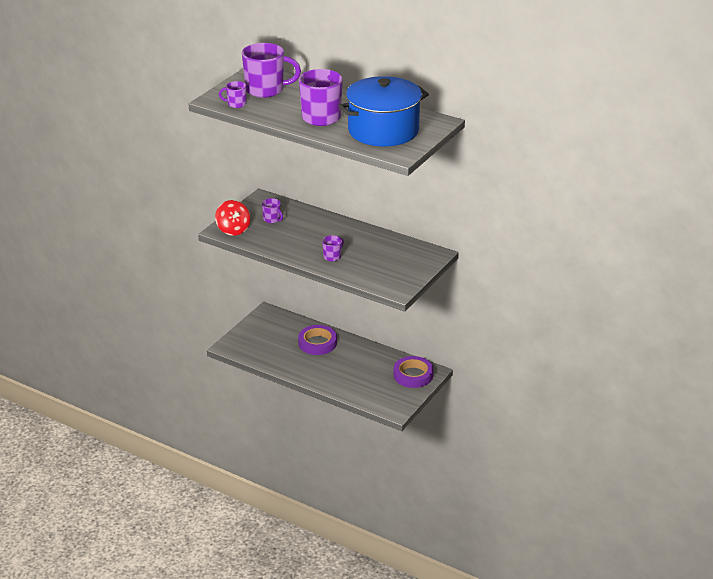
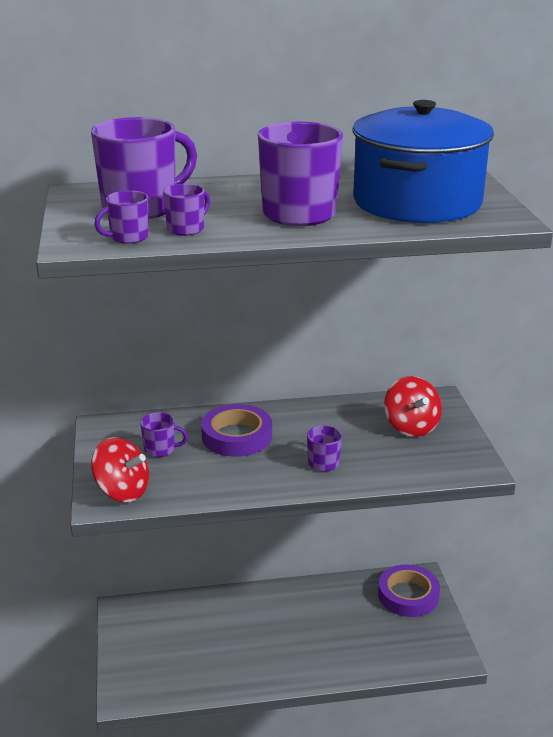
camera: 40 degrees left, 5 degrees down
(264, 108) = (186, 229): none -> purple mug
(317, 343) = (242, 618): purple tape -> purple tape (237, 436)
(399, 260) = (411, 426): none -> red spinning top

